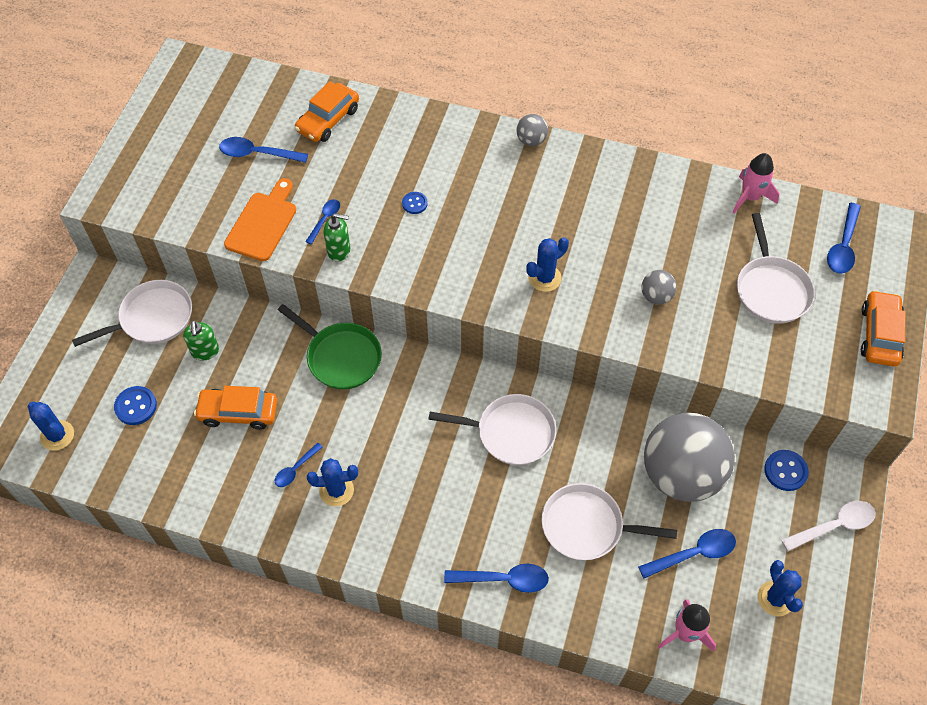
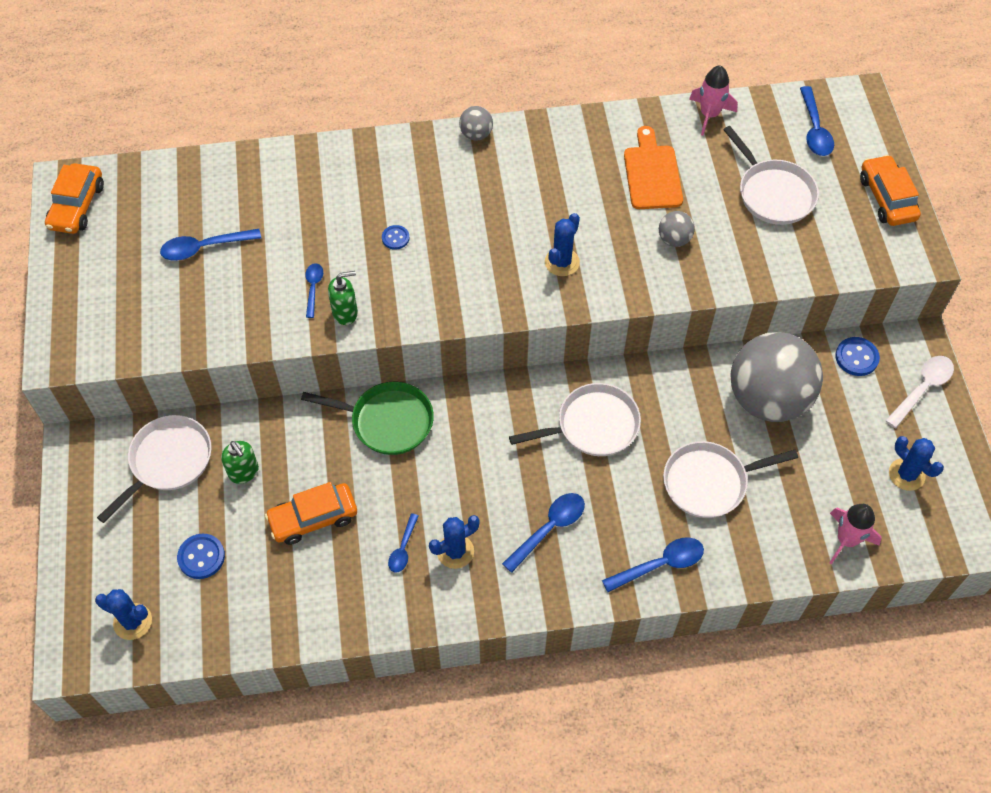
camera: 25 degrees left, 0 degrees up
(263, 223) = (251, 315): orange cutting board -> orange cutting board (652, 173)
(328, 120) = (259, 187): orange car -> orange car (77, 206)
(693, 553) = (816, 465): blue spoon -> blue spoon (549, 528)

